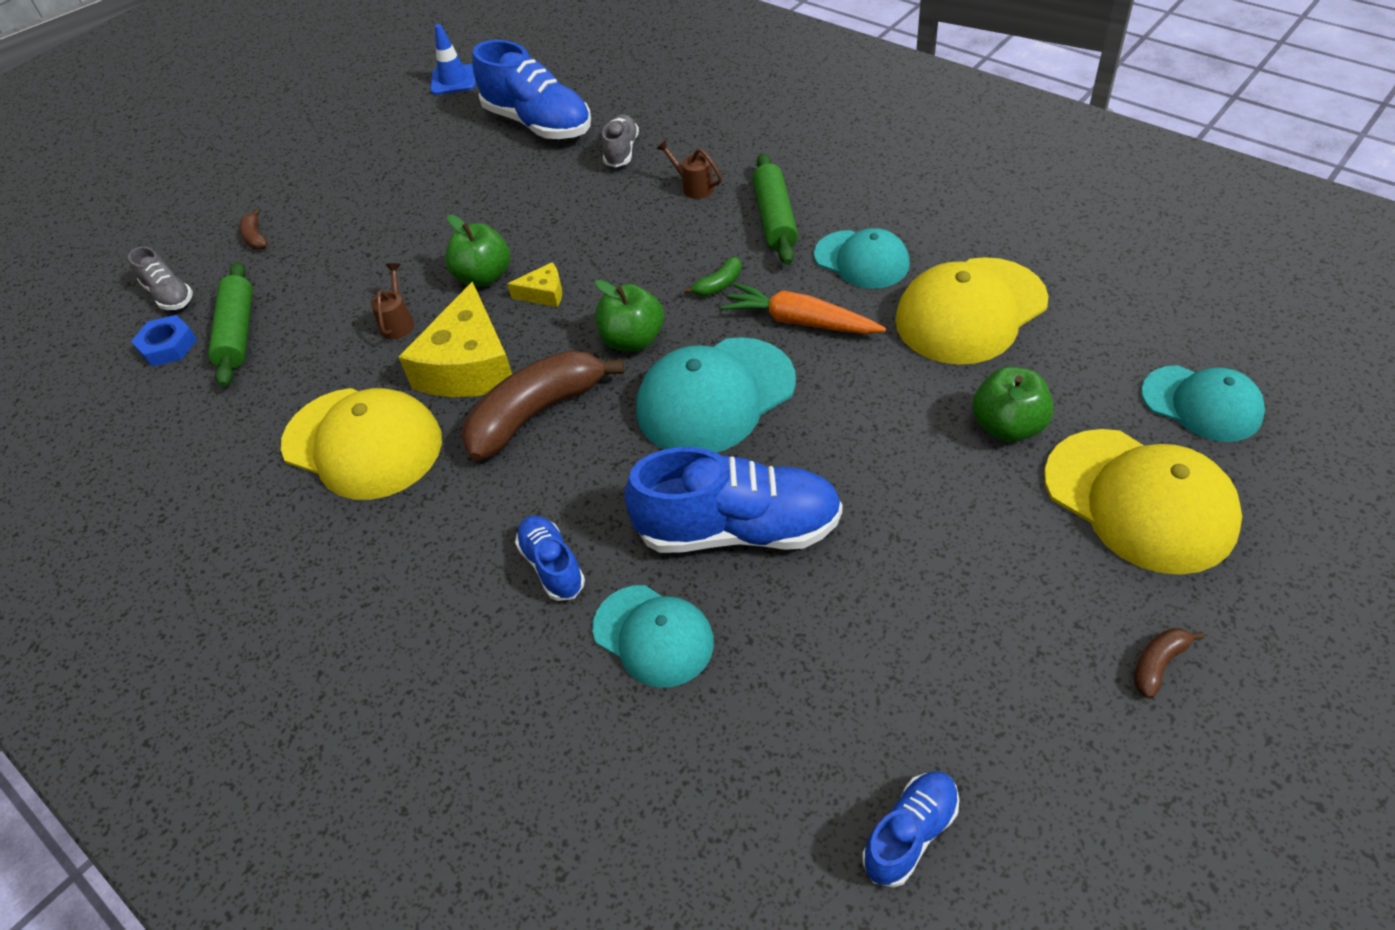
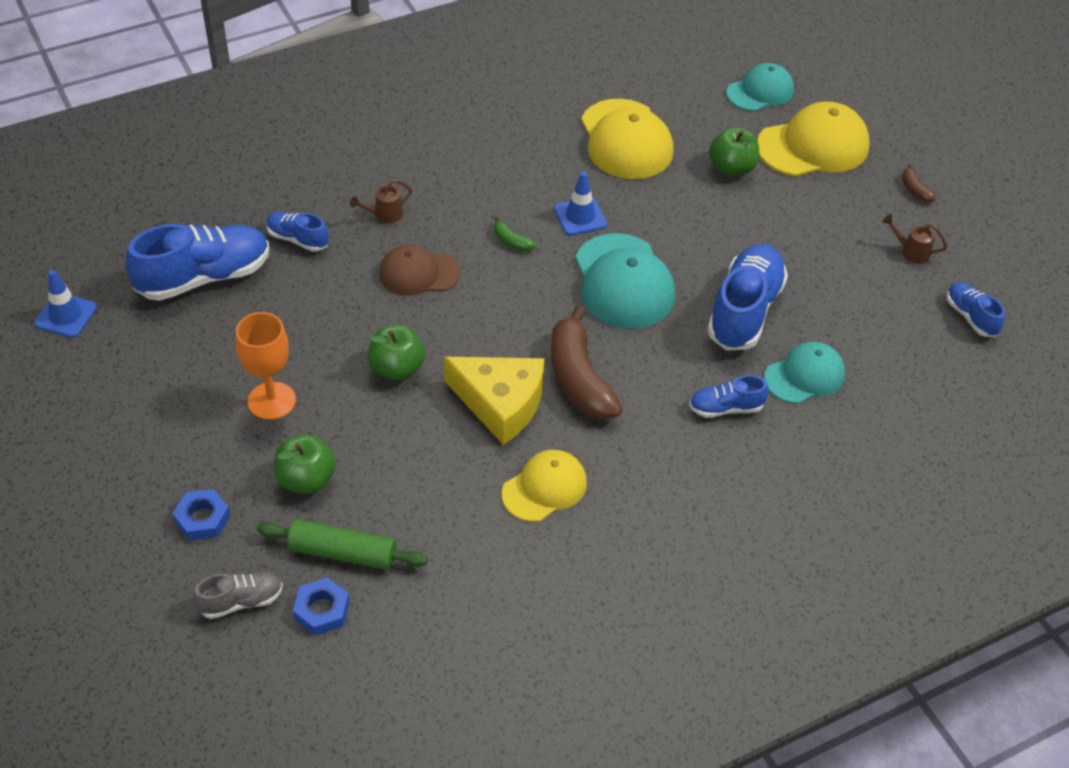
camera: 75 degrees left, 0 degrees up
(256, 237) = (202, 519): brown banana -> blue nut
(363, 443) = (544, 488): yellow cap -> yellow cap, size x0.64
(398, 322) = (414, 436): brown watering can -> brown watering can (911, 252)
(406, 219) = (271, 401): none -> orange goblet
(544, 293) = (447, 338): yellow cheese -> none
(621, 151) = (297, 239): grey shoe -> blue shoe
(625, 240) = (419, 273): none -> brown cap
(633, 340) = (538, 305): green apple -> green apple (306, 480)
(719, 285) = (511, 241): green banana -> green banana turned 150 degrees clockwise
(774, 219) = (460, 188): green rolling pin -> none
(800, 322) = (580, 217): orange carrot -> blue traffic cone
(861, 260) = (540, 165): turquoise cap -> none

